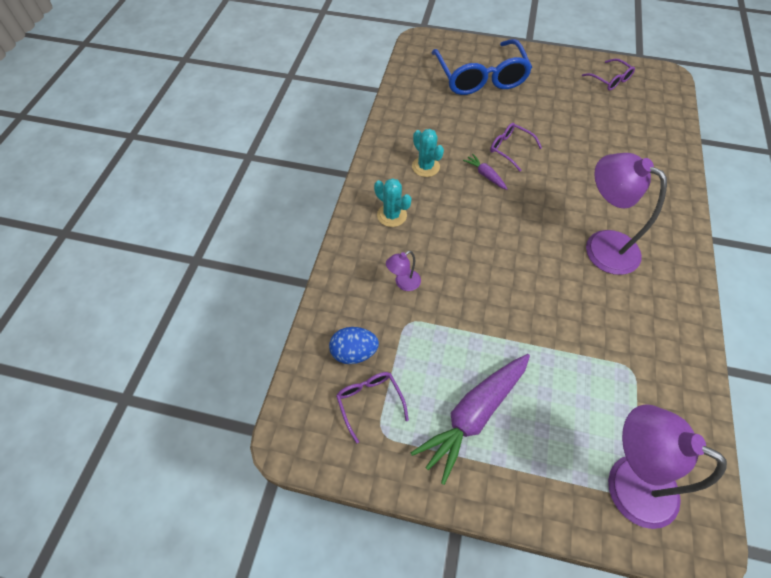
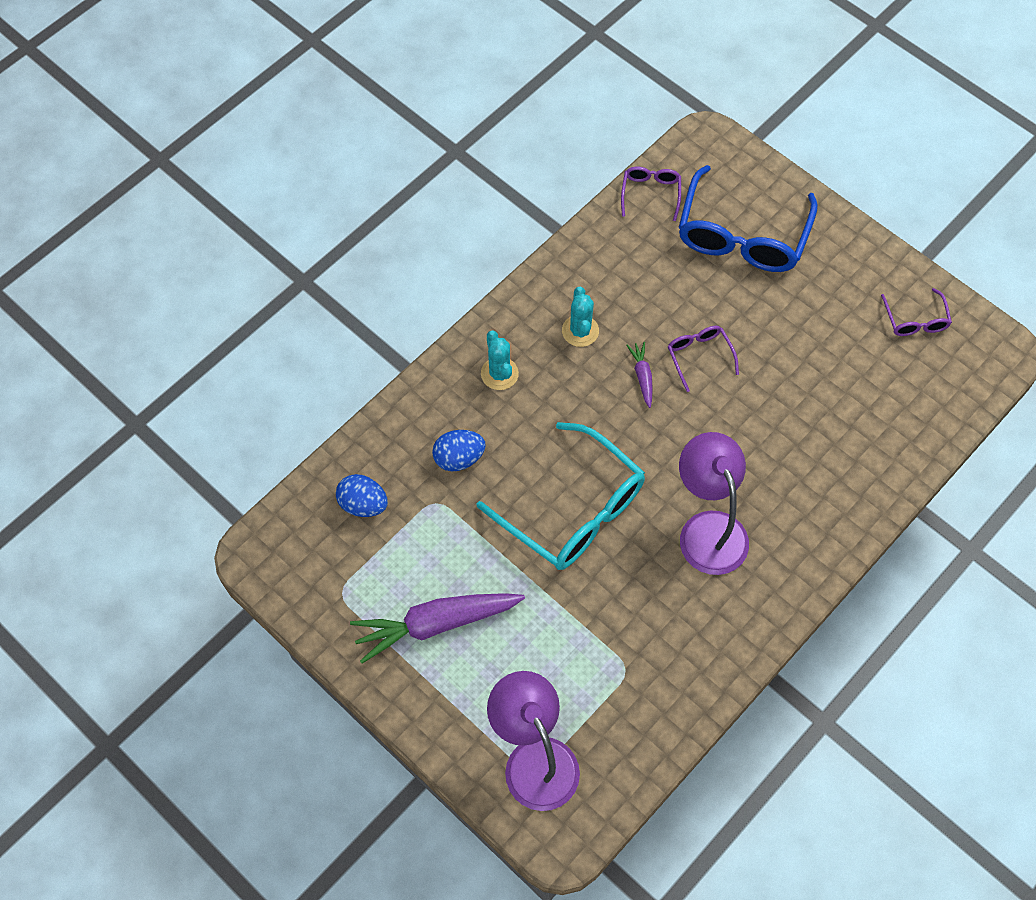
camera: 30 degrees right, 5 degrees up
(369, 402) = (348, 559): purple glasses -> purple glasses (650, 193)
(403, 283) = (459, 458): purple lamp -> blue egg
(508, 278) = (573, 510): none -> turquoise glasses

